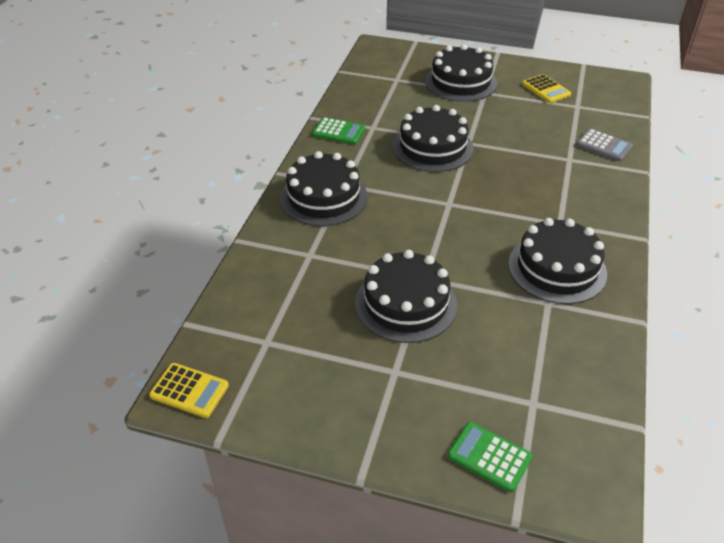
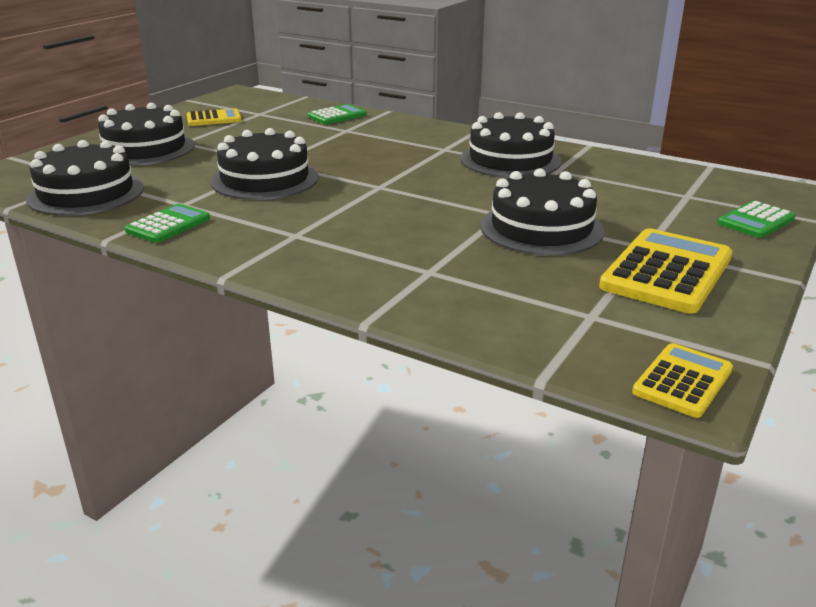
camera: 75 degrees left, 15 degrees down
(323, 197) = (312, 250): black cake -> black cake (86, 193)
(349, 384) = (666, 272): none -> yellow calculator
(604, 146) = (337, 116): grey calculator -> green calculator

